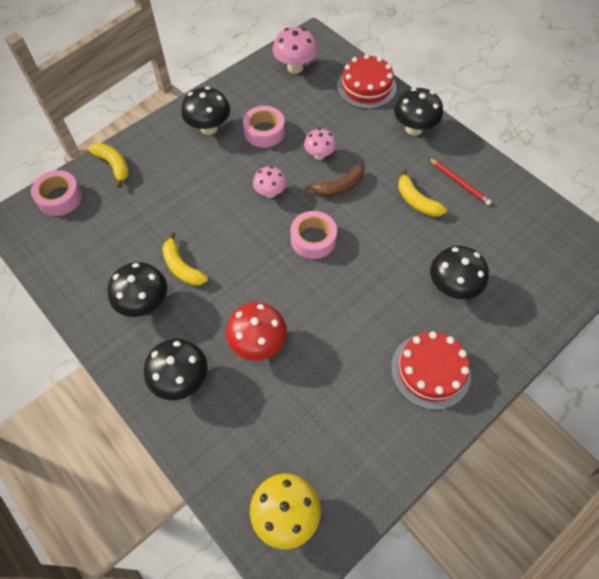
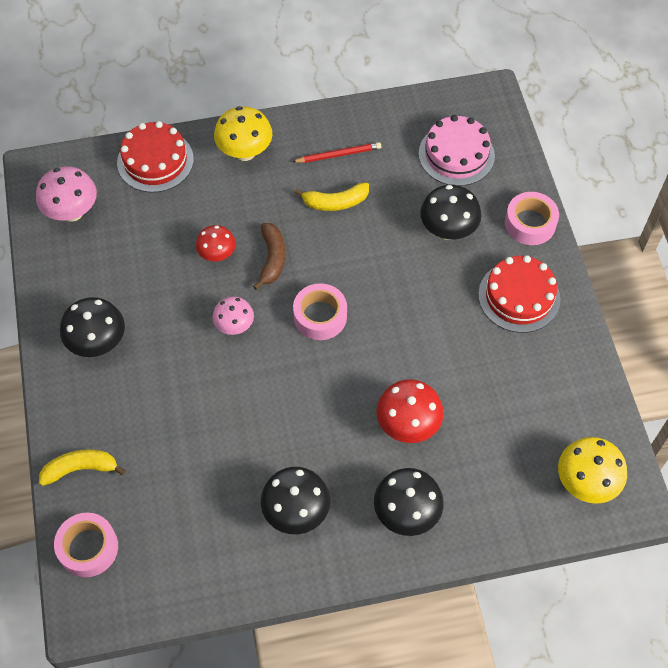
camera: 60 degrees left, 0 degrees up
(182, 267) = (274, 456): yellow banana -> none
(264, 132) = (145, 290): pink tape -> pink tape (530, 223)
(319, 155) = (217, 255): pink mushroom -> red mushroom
(414, 129) = (245, 152): black mushroom -> yellow mushroom
(527, 259) = (456, 154): none -> pink cake

